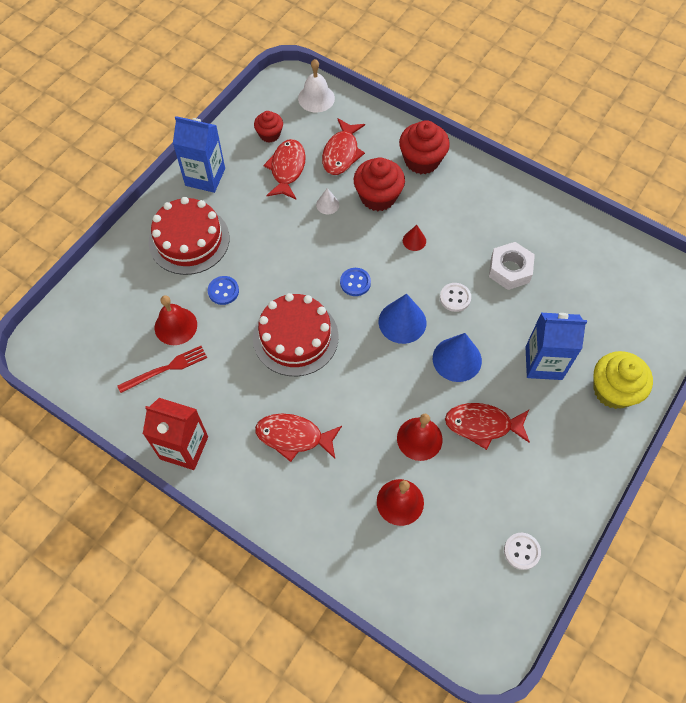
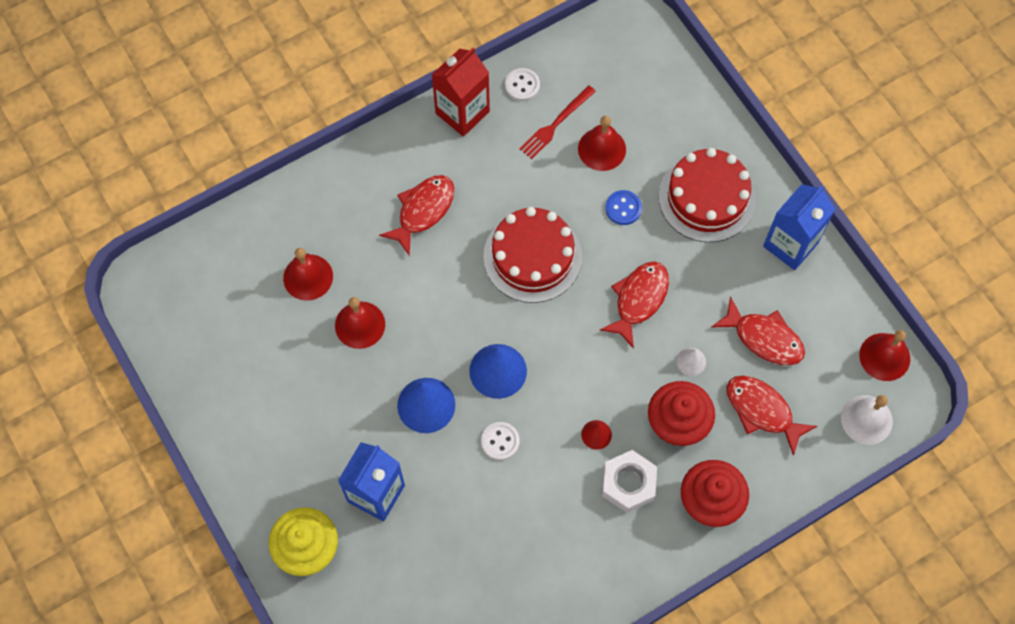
camera: 115 degrees right, 5 degrees up
(166, 369) = (556, 124): red fork -> red fork turned 45 degrees clockwise
(266, 101) = (884, 357): none -> red bell
(269, 134) = (827, 340): red cupcake -> none
(355, 282) = (570, 345): blue button -> none
(482, 425) = (341, 392): red fish -> red fish (639, 300)
(509, 270) = (506, 522): white nut -> white nut (628, 483)
(521, 551) = (203, 362): white button -> white button (522, 85)

